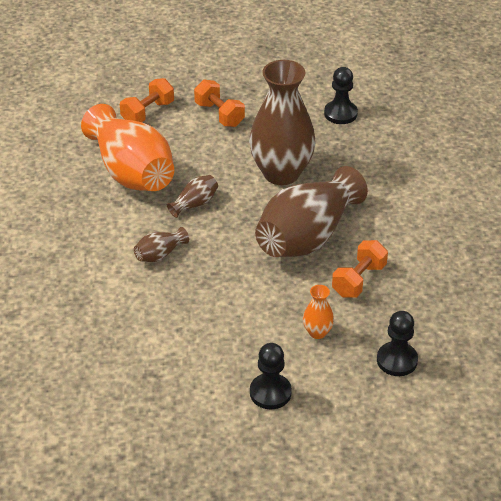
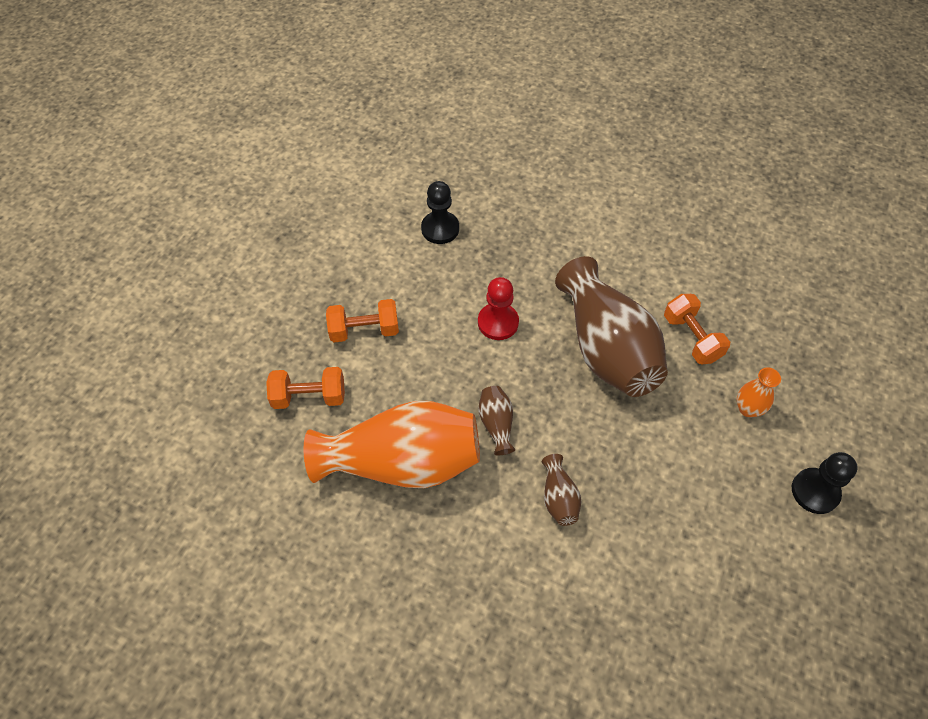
camera: 60 degrees left, 15 degrees up
(148, 112) = (309, 396): orange dumbbell -> orange dumbbell turned 75 degrees counterclockwise
(281, 173) = (498, 322): brown vase -> red pawn
(397, 360) = (813, 363): black pawn -> none

